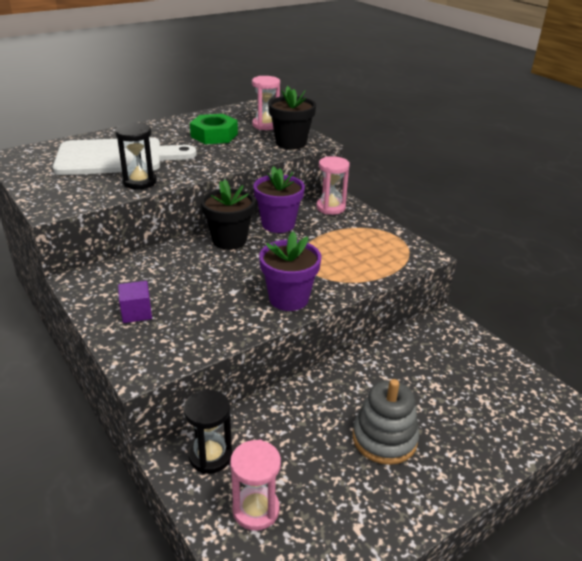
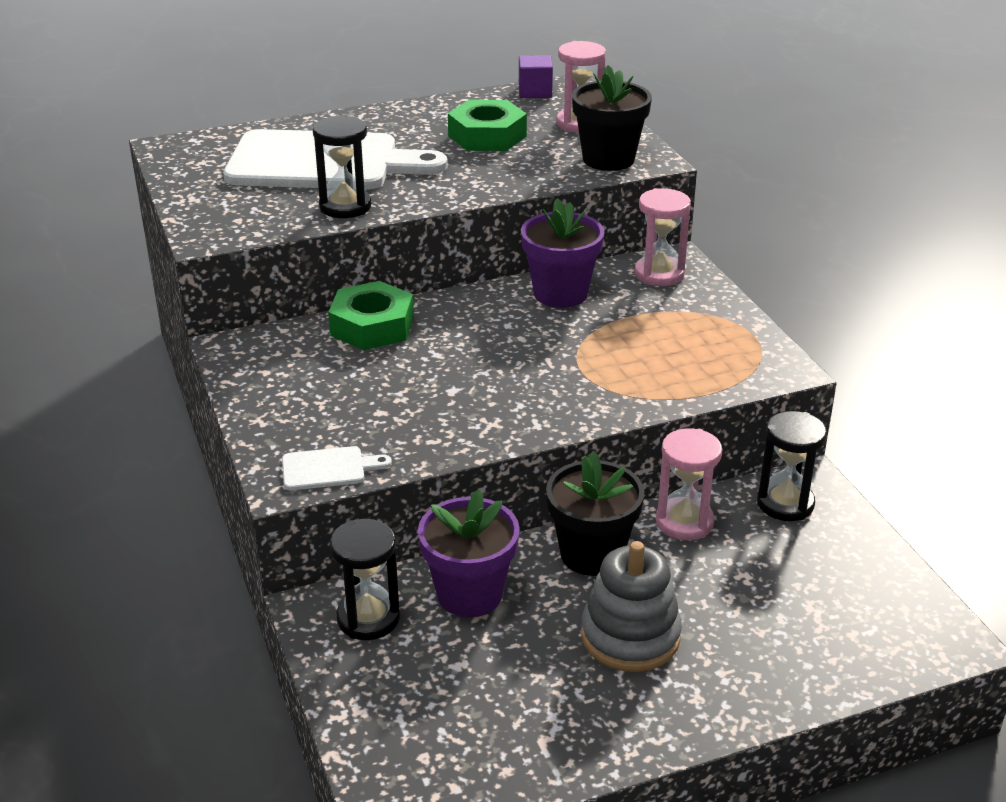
camera: 15 degrees right, 0 degrees up
(136, 313) = (303, 403): purple cube -> purple cube (535, 92)
(167, 357) = (328, 469): none -> white cutting board
(168, 256) = (372, 326): none -> green nut
(229, 240) = (473, 311): black flower pot -> black flower pot (592, 554)
(256, 510) = (410, 694): pink hourglass -> pink hourglass (684, 522)
(288, 299) = (533, 411): purple flower pot -> purple flower pot (469, 594)
(439, 335) = (785, 503): none -> black hourglass

